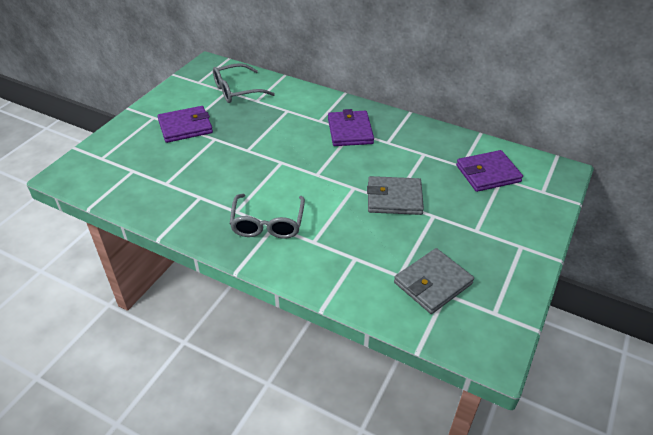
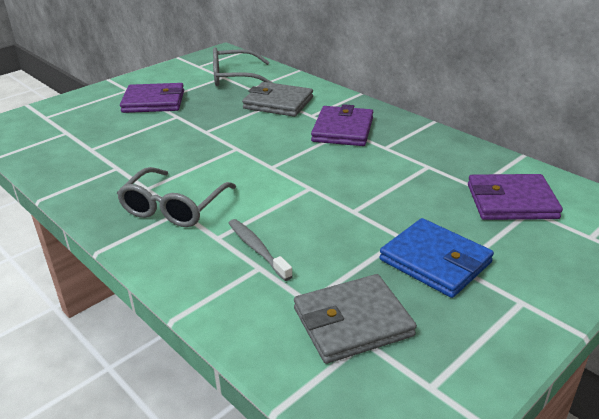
camera: 20 degrees right, 10 degrees down
(346, 245) = (257, 249): none -> grey toothbrush
(394, 198) = (357, 208): grey wallet -> grey wallet (278, 103)
(461, 229) = (435, 261): none -> blue wallet

